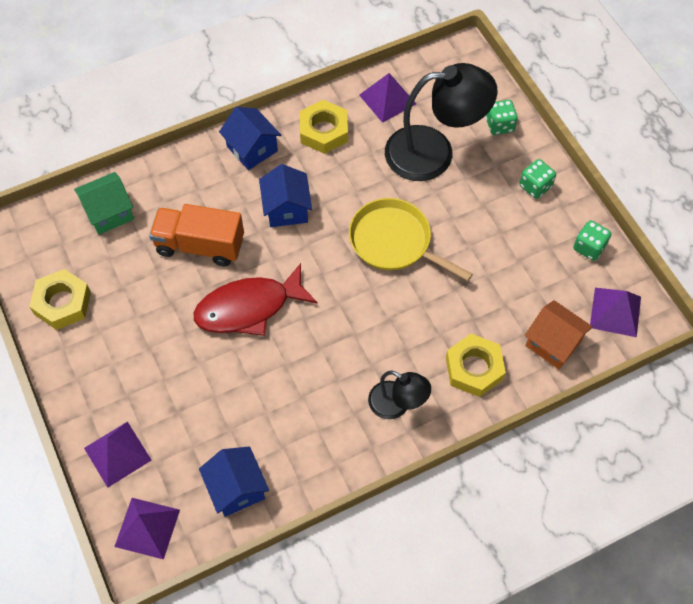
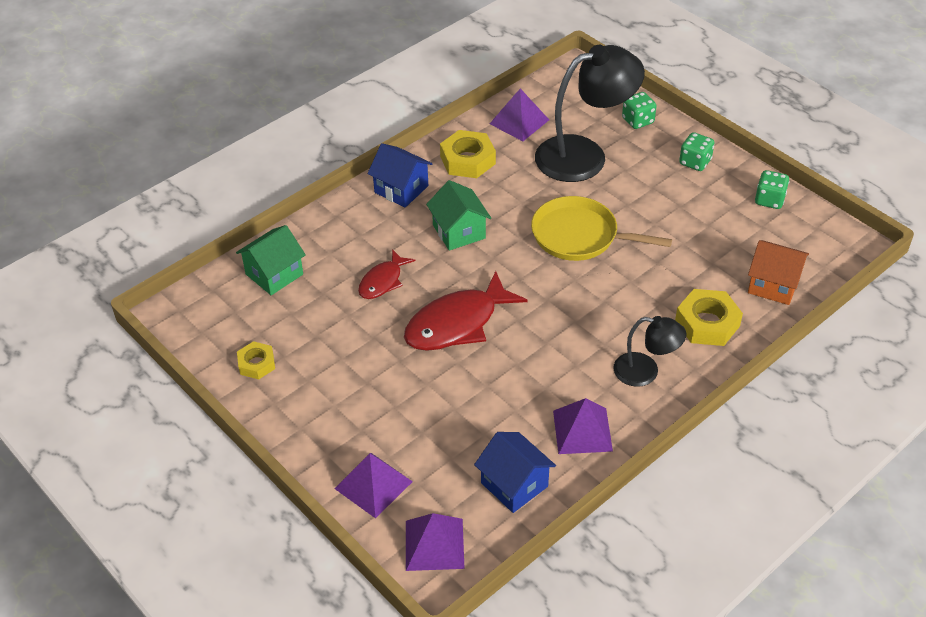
camera: 15 degrees left, 15 degrees down
(62, 303) = (256, 364): yellow nut -> yellow nut, size x0.61
(200, 245) = (383, 281): orange truck -> red fish
(286, 209) = (459, 232): blue house -> green house
(615, 312) = (819, 246): purple pyramid -> purple pyramid (582, 430)

